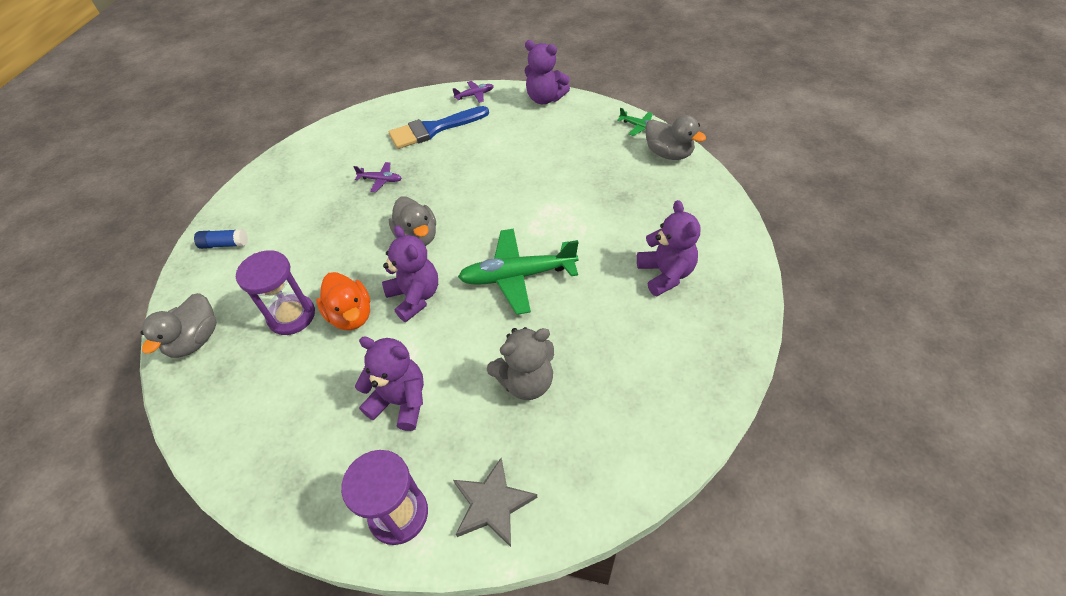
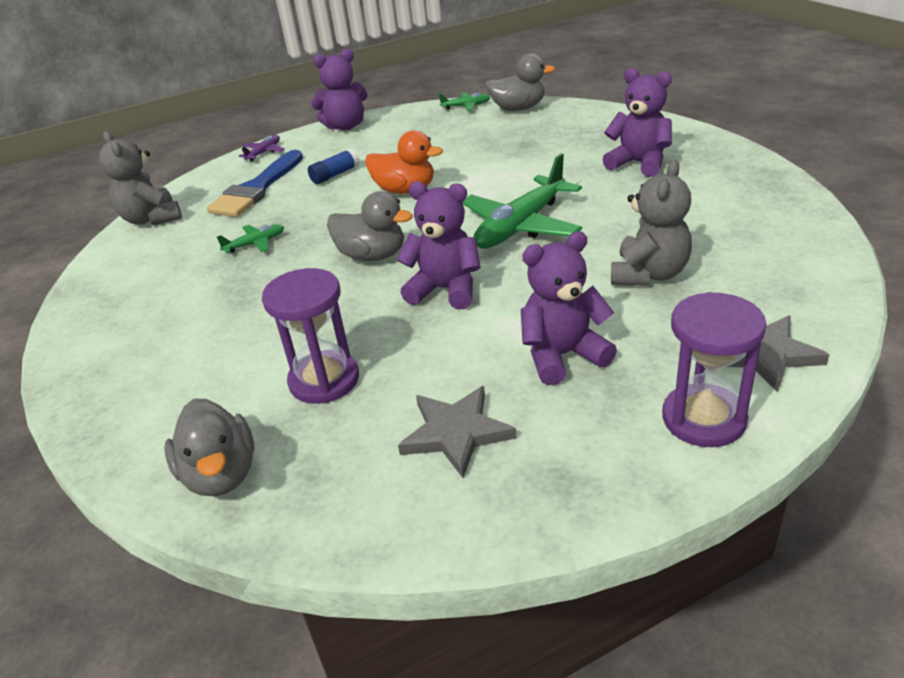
camera: 40 degrees left, 15 degrees down
(224, 244) = (120, 386): blue glue stick -> blue glue stick (335, 175)
(295, 406) = (456, 433): none -> grey star
(351, 315) = (397, 339): orange duck -> orange duck (405, 190)
(363, 119) = (151, 219): none -> grey teddy bear
(381, 180) = (255, 244): purple plane -> green plane

